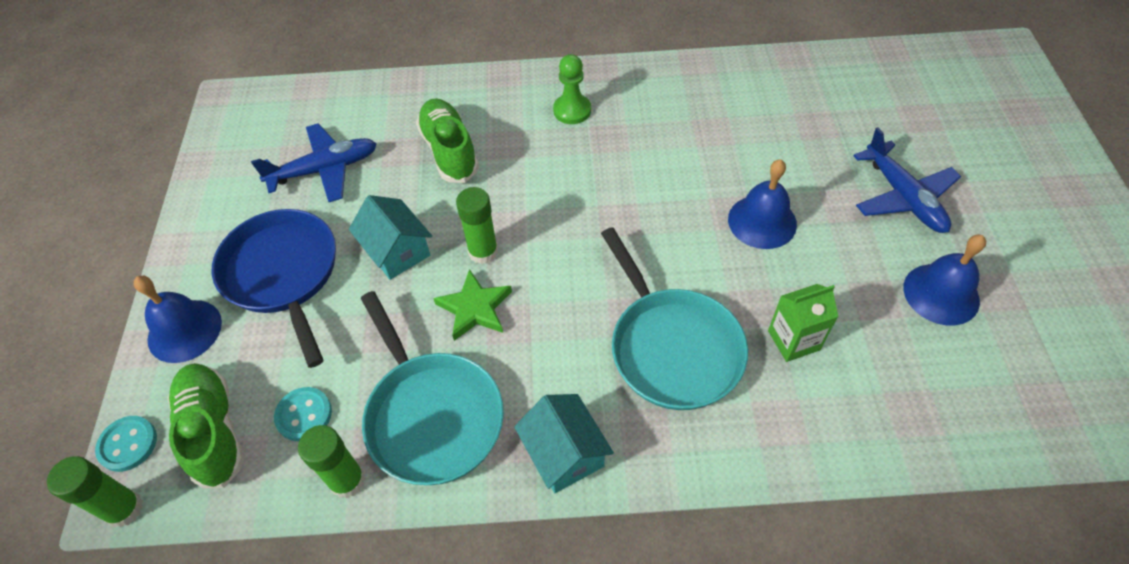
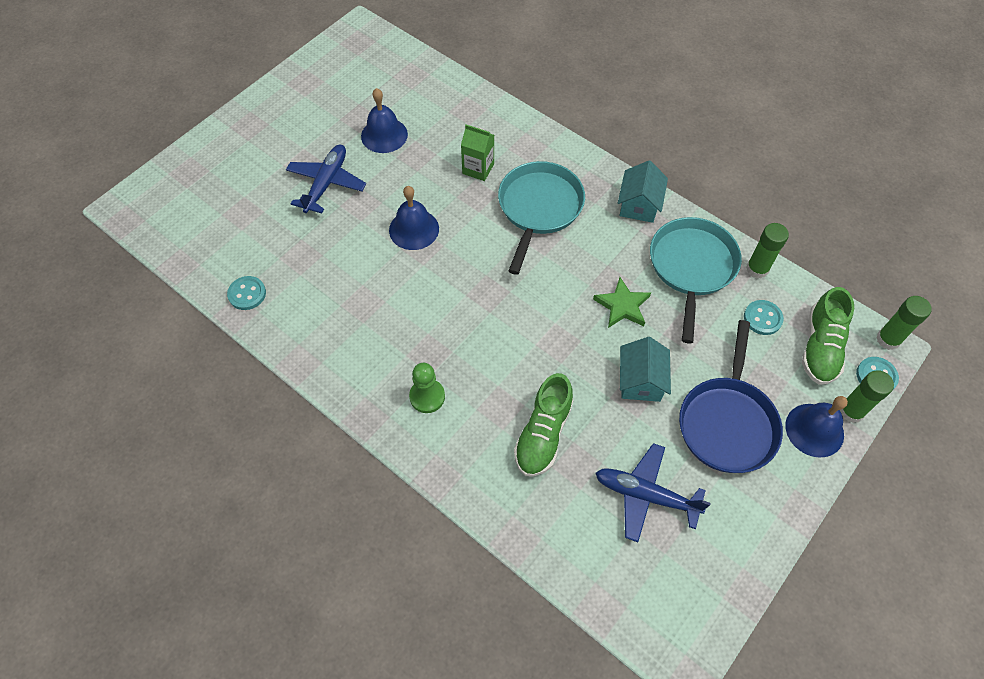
camera: 140 degrees left, 5 degrees up
(483, 252) = (587, 337): green glue stick -> green glue stick (851, 411)
(808, 71) = (247, 294): none -> turquoise button

